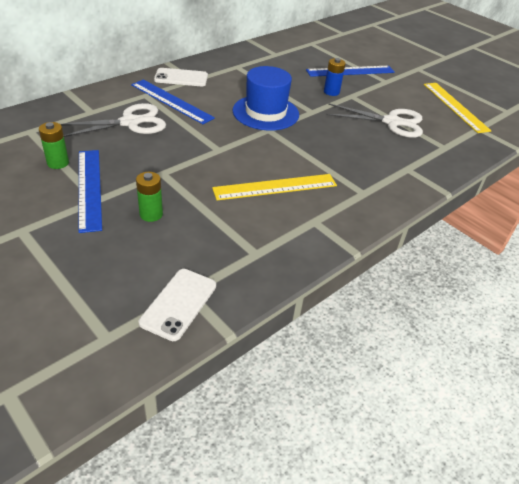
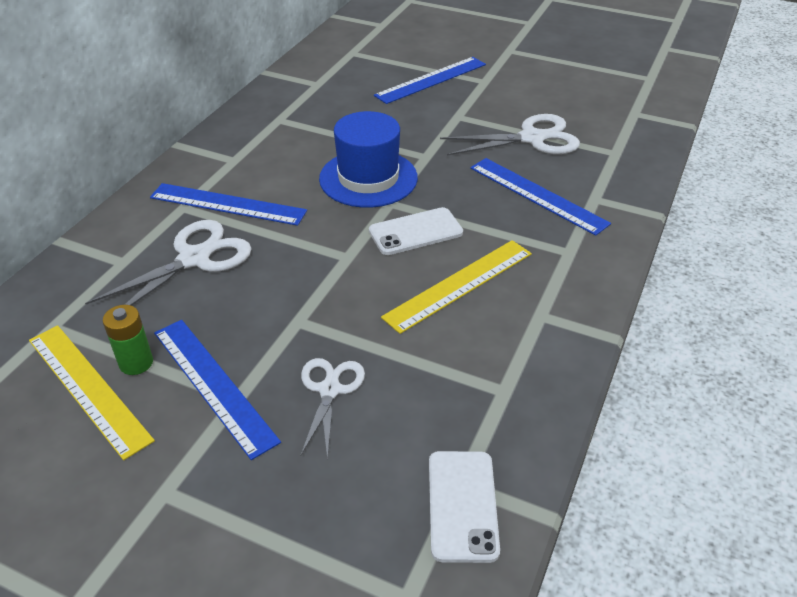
camera: 20 degrees left, 0 degrees up
(151, 214) = (329, 390): green battery -> white scissors
(181, 78) = (214, 162): white phone -> white phone (415, 232)
(331, 92) = (429, 119): blue battery -> none
(368, 154) = (537, 195): none -> blue ruler
(455, 106) = (588, 91): yellow ruler -> yellow ruler (88, 388)

